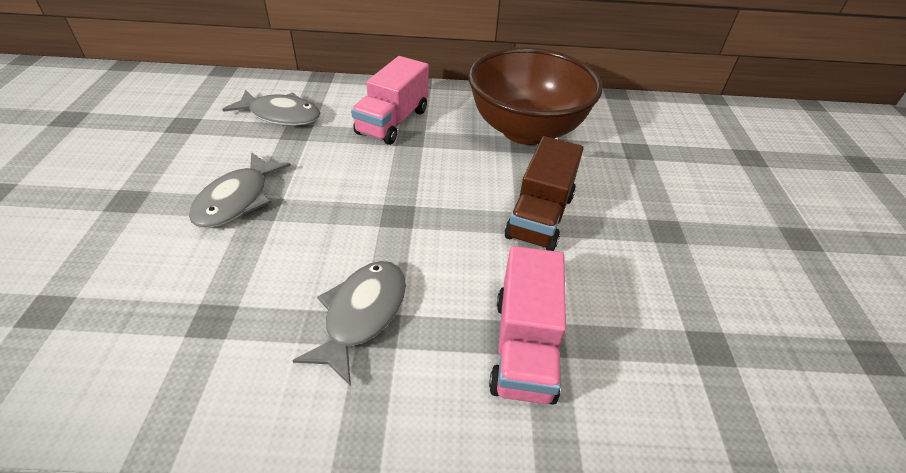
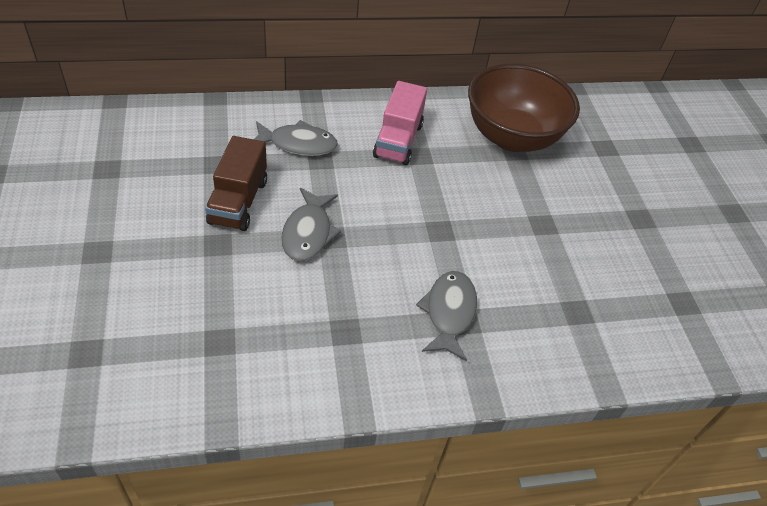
camera: 15 degrees left, 5 degrees up
(524, 346) = (565, 319): pink truck -> none
(540, 216) = (547, 218): brown truck -> brown truck (238, 201)

